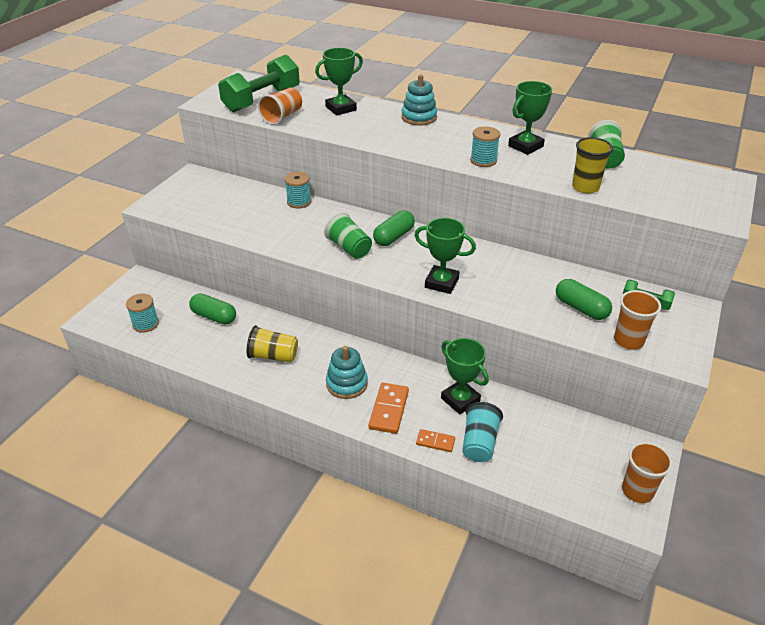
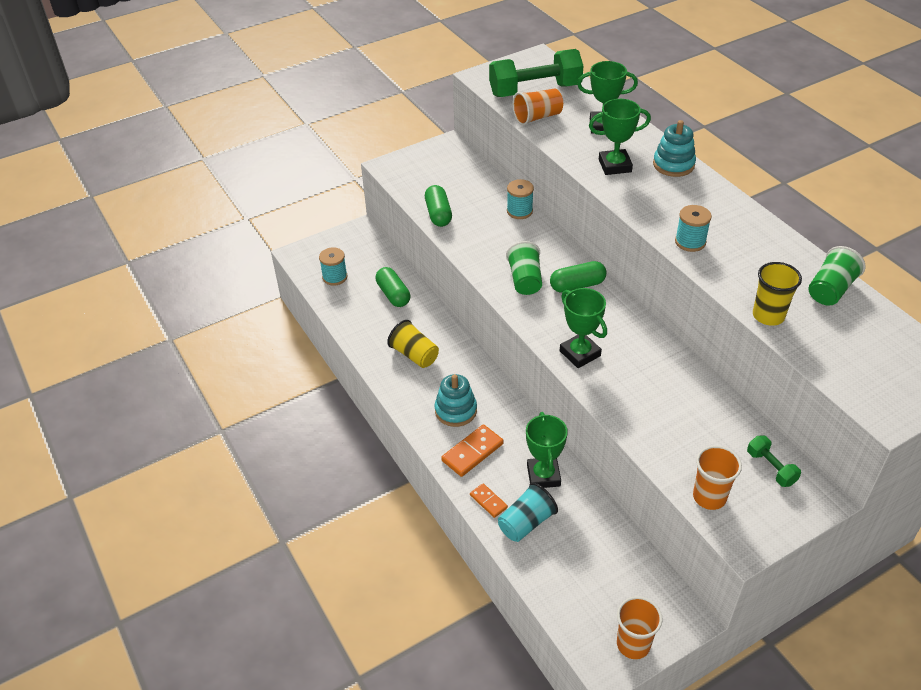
camera: 35 degrees right, 5 degrees up
(525, 146) = (754, 242): green trophy -> green trophy (615, 166)
(581, 308) = (694, 442): green capsule -> green capsule (438, 214)

